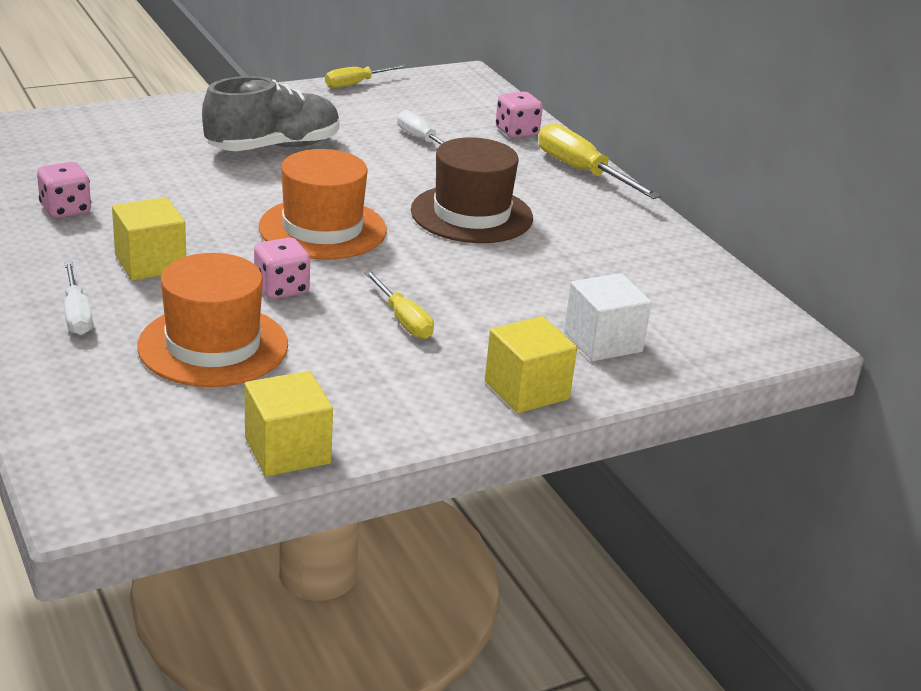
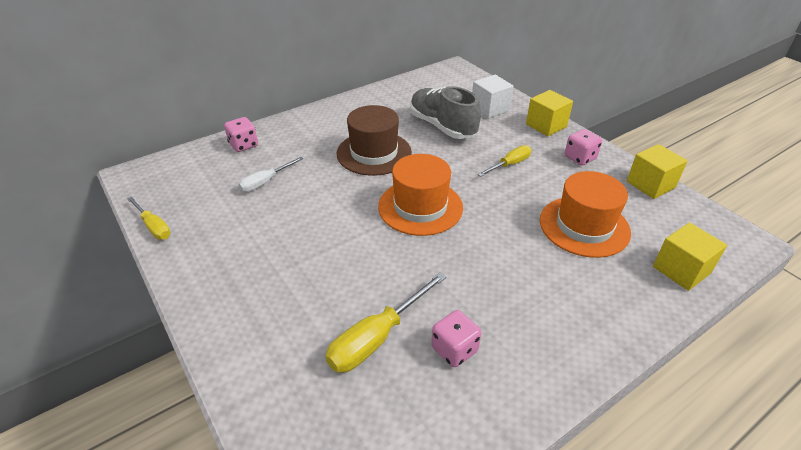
camera: 95 degrees left, 10 degrees up
(77, 314) = (595, 294): white screwdriver -> none
(150, 263) = (509, 276): yellow cube -> yellow cube (681, 270)
(273, 147) = (296, 251): grey shoe -> grey shoe (442, 126)
(281, 289) = (505, 211): pink dice -> pink dice (580, 158)
(582, 172) = (300, 120): yellow screwdriver -> yellow screwdriver (377, 338)

